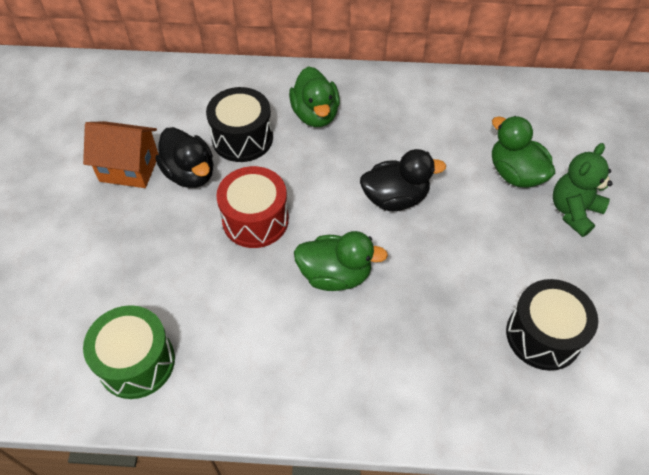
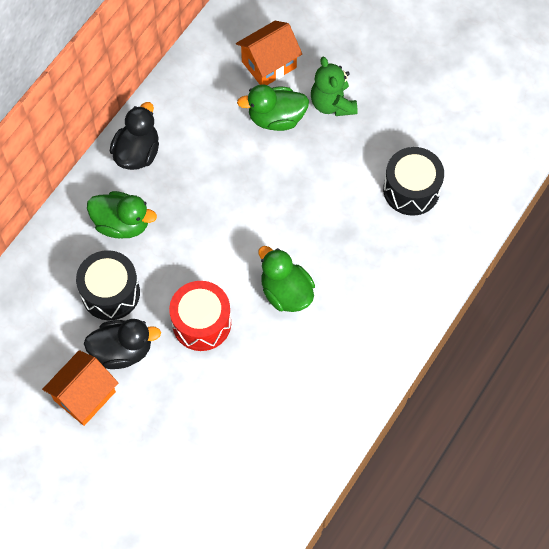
camera: 60 degrees left, 10 degrees up
(137, 362) = (276, 461): green drum -> none
(335, 275) = (286, 292): green duck -> green duck turned 75 degrees counterclockwise
(395, 198) = (245, 213): black duck -> black duck (137, 153)
(564, 141) = (269, 64): none -> orange house

